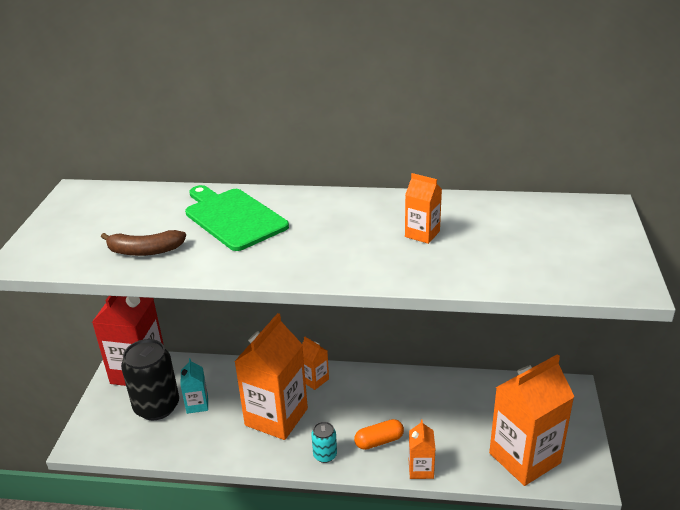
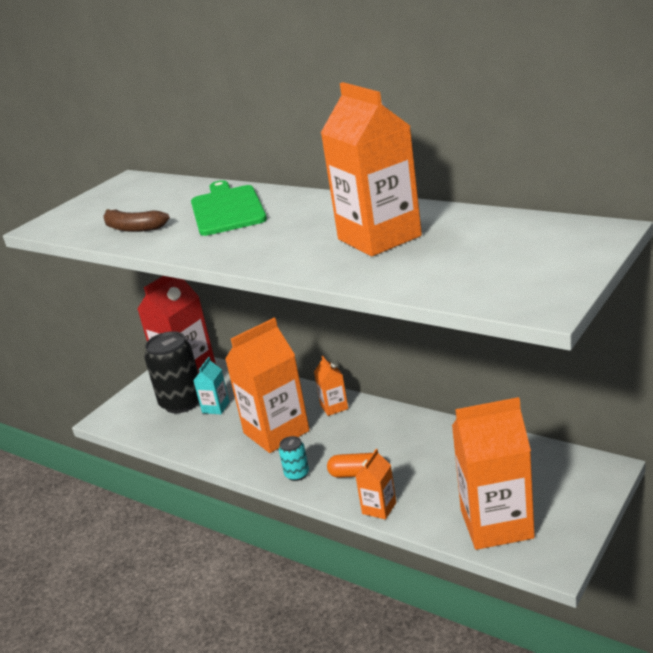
camera: 30 degrees right, 5 degrees down
(422, 234) = (379, 238): orange carton -> orange carton, size x2.14

